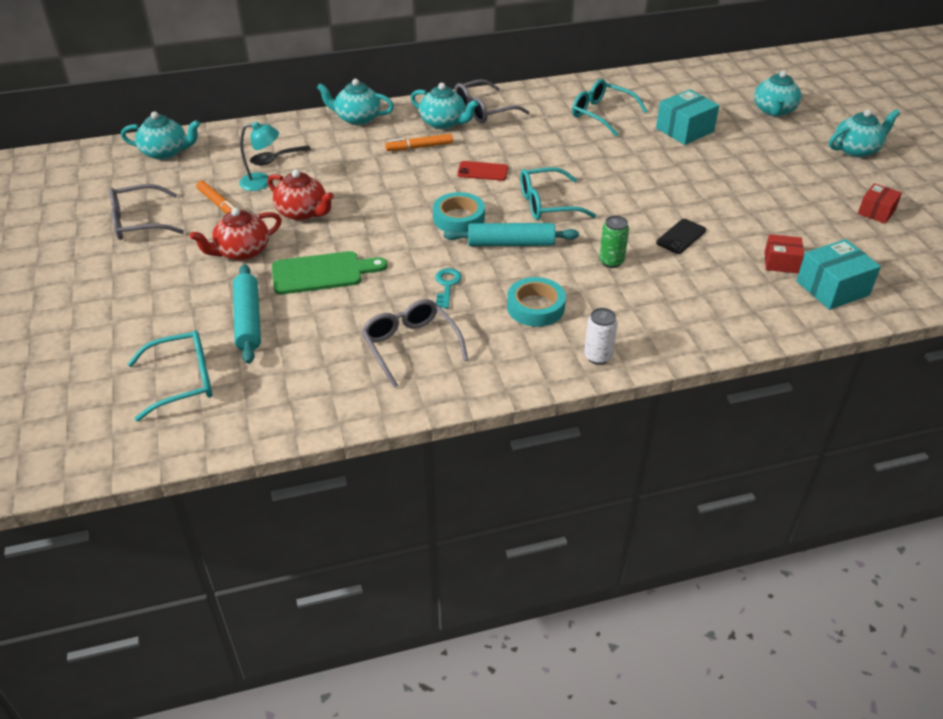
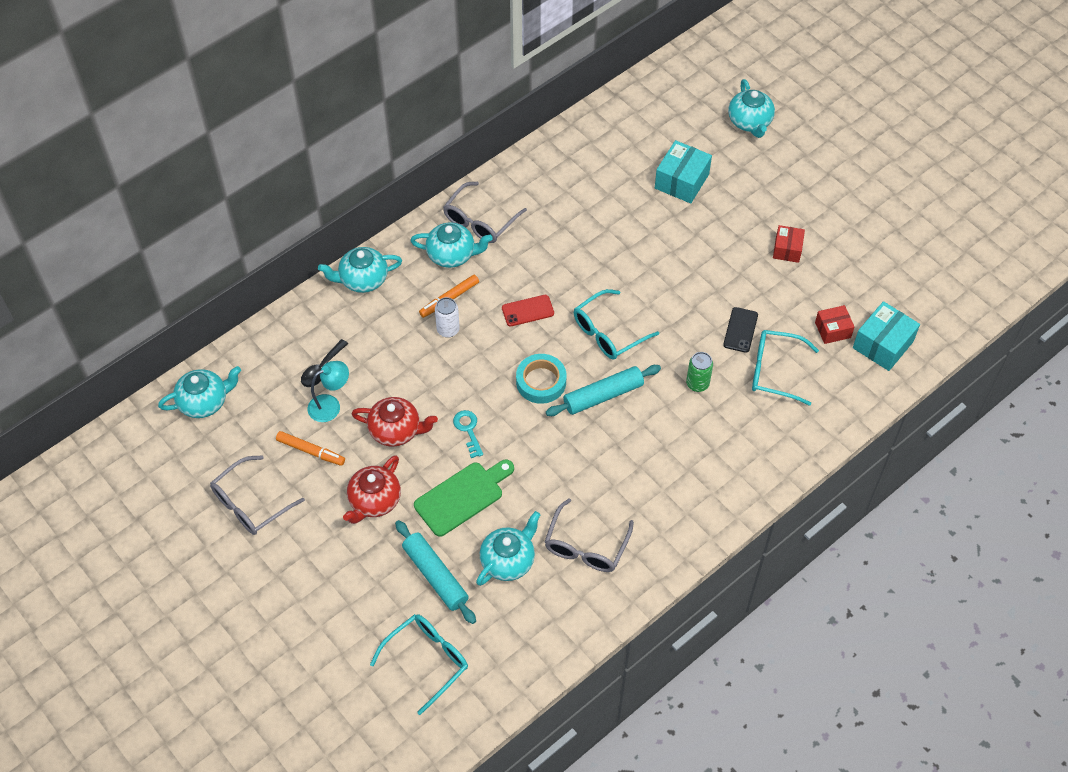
camera: 25 degrees left, 15 degrees up
(410, 346) = (586, 546): grey glasses -> grey glasses turned 105 degrees counterclockwise
(447, 285) = (577, 467): turquoise key -> turquoise key (468, 430)
(535, 307) = (662, 462): turquoise tape -> none
(598, 356) = (737, 495): white can -> white can (448, 330)
(601, 114) = (594, 185): turquoise glasses -> turquoise glasses (774, 371)
(856, 150) = (841, 154): turquoise teapot -> turquoise teapot (508, 560)
(876, 212) = (885, 235): red box -> red box (787, 249)

